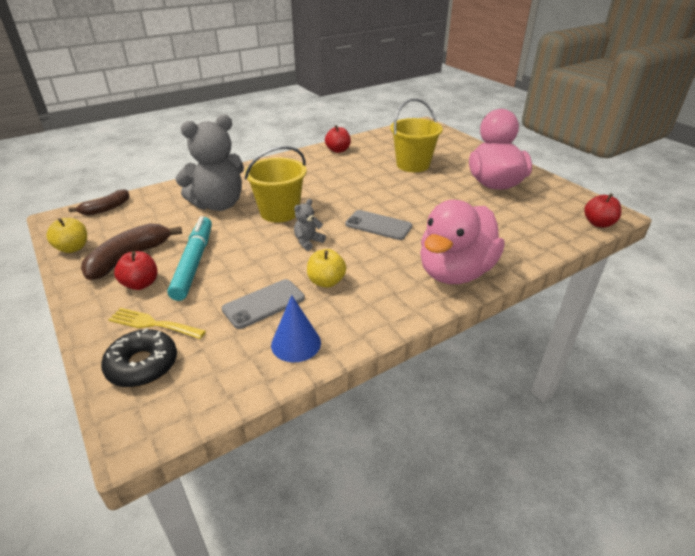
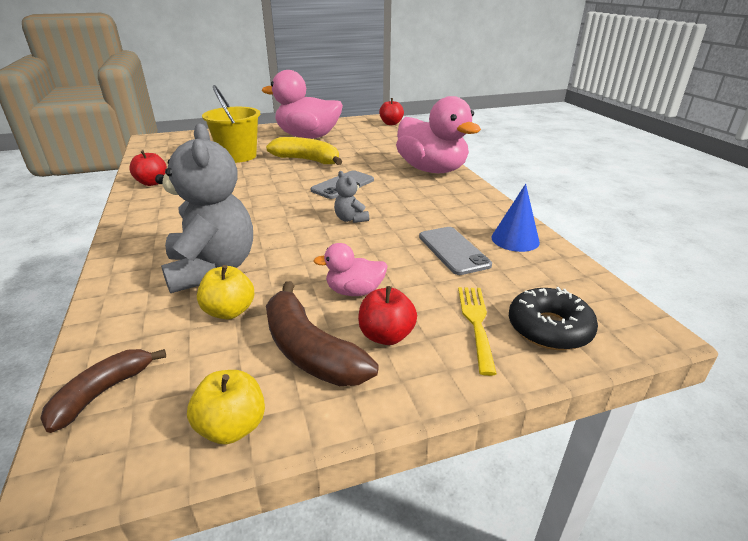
camera: 75 degrees left, 5 degrees down
(105, 209) = (103, 393): brown banana -> brown banana turned 120 degrees counterclockwise
(153, 324) = (476, 323): yellow fork -> yellow fork turned 150 degrees clockwise
(194, 263) = (354, 291): turquoise marker -> pink duck
(279, 212) = (273, 229): yellow bucket -> none
(326, 282) = (426, 218): yellow apple -> yellow apple (229, 311)
(427, 196) = (307, 160): none -> yellow banana

